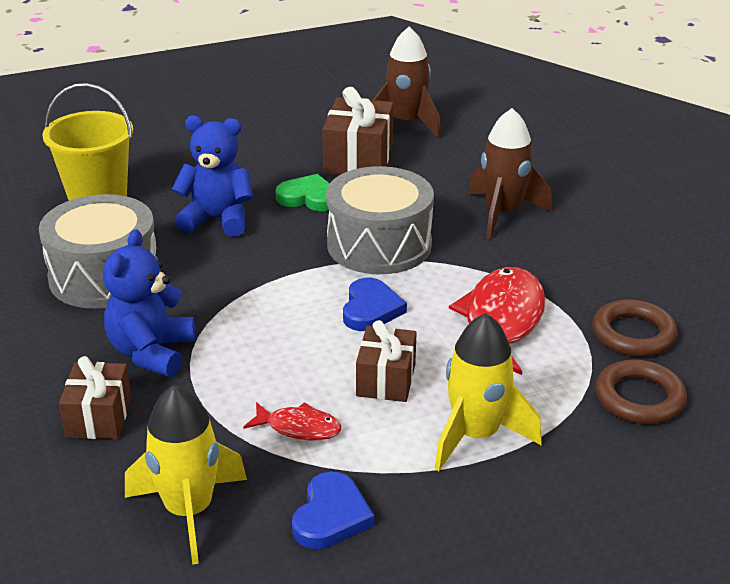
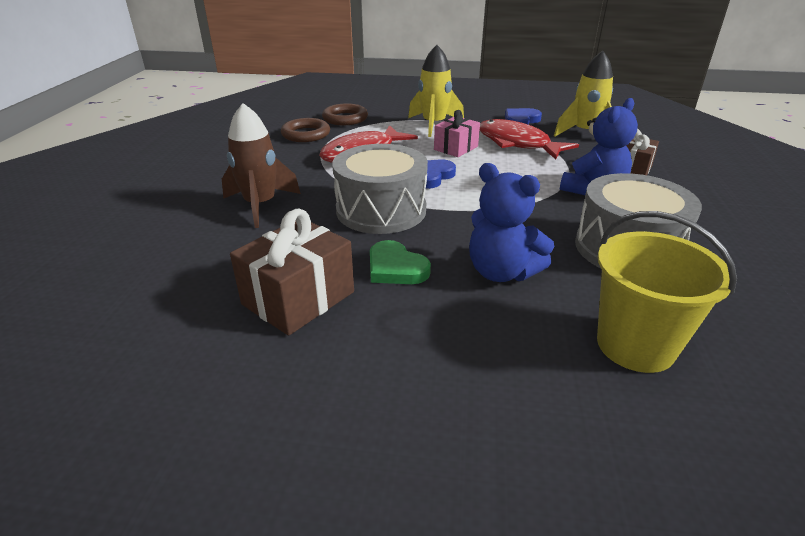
camera: 150 degrees left, 0 degrees up
(299, 428) = (517, 143): red fish -> red fish, size x1.95
(386, 380) = (456, 148): brown gift -> pink gift
(406, 123) = (175, 336): brown rocket -> none

